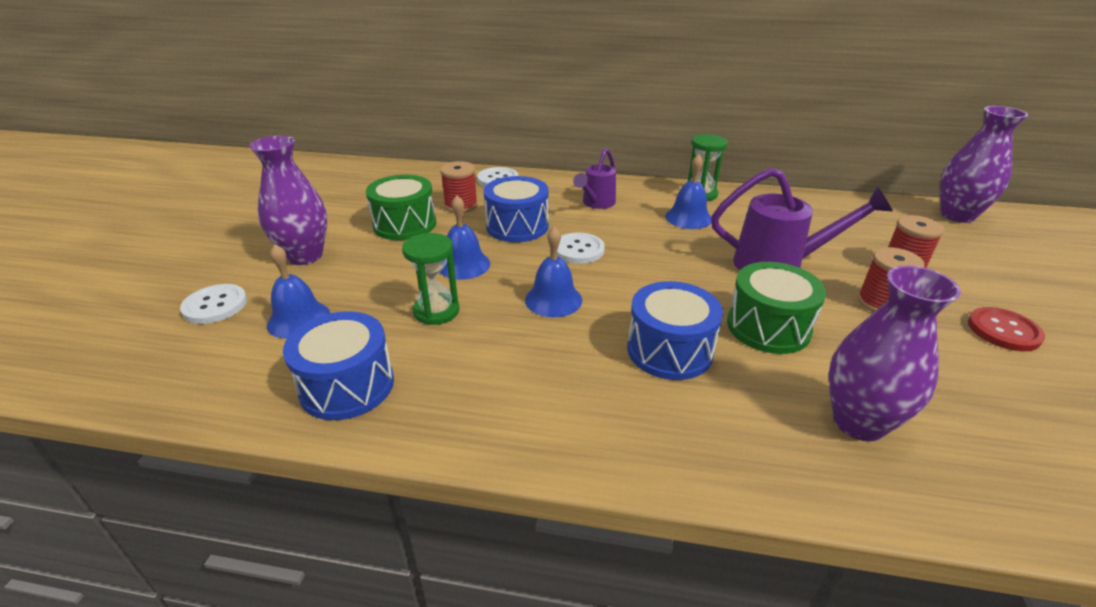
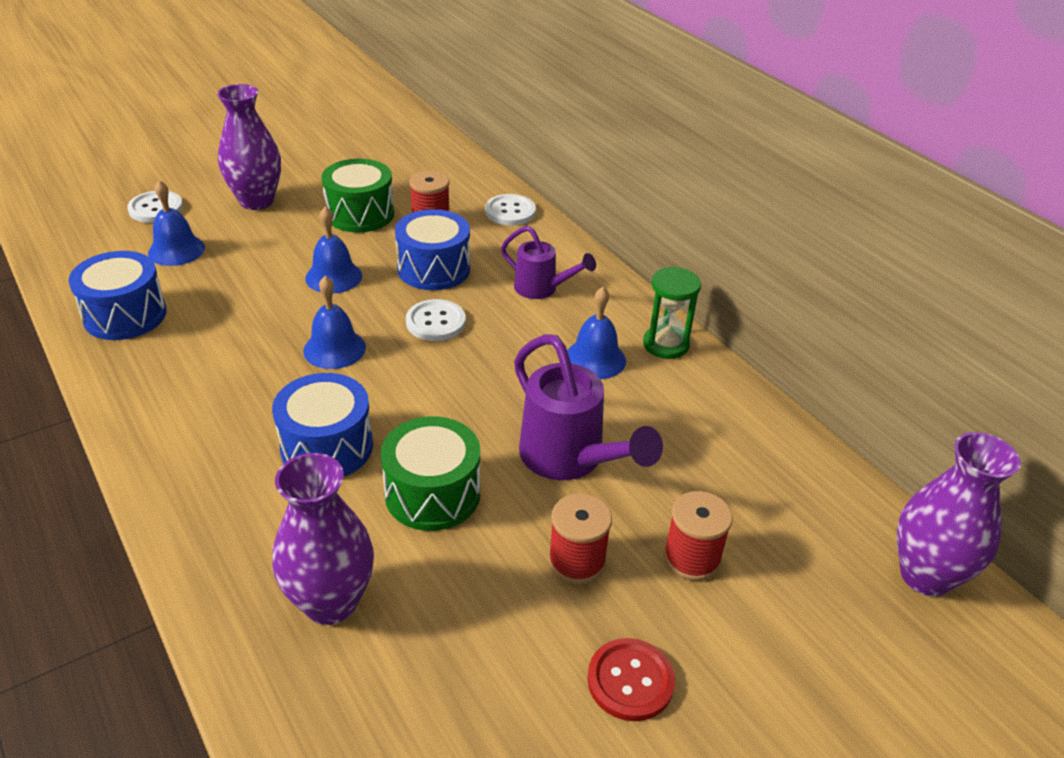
camera: 45 degrees right, 5 degrees up
(436, 311) = (252, 301): green hourglass -> none
(596, 204) = (542, 289): purple watering can -> purple watering can turned 135 degrees counterclockwise

